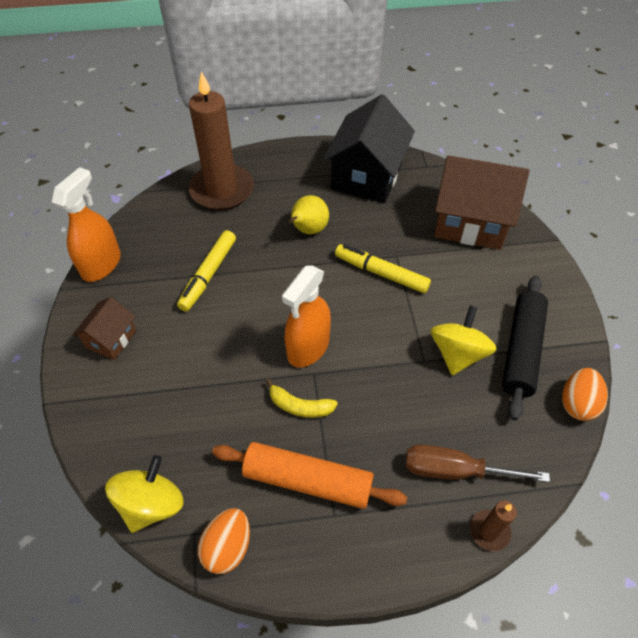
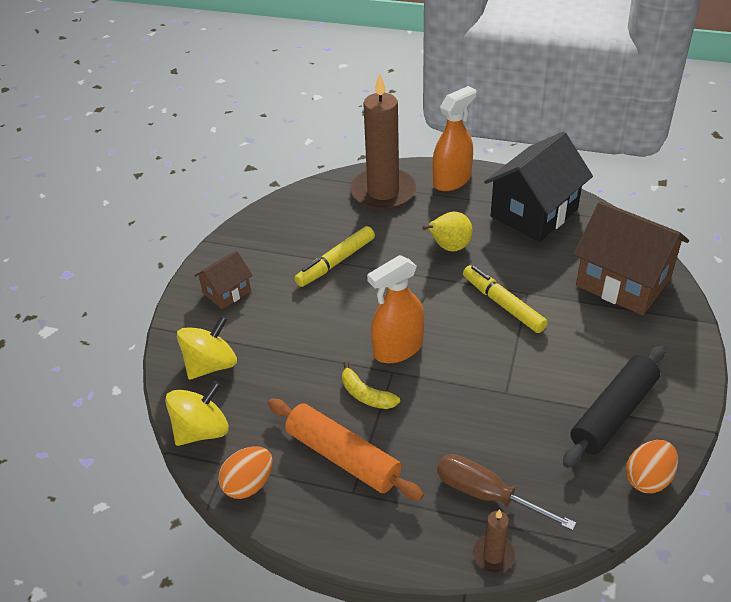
camera: 25 degrees right, 10 degrees down
(101, 265) = (246, 229): orange spray bottle -> orange spray bottle (452, 180)
(458, 354) = (544, 397): yellow spinning top -> yellow spinning top (211, 365)

